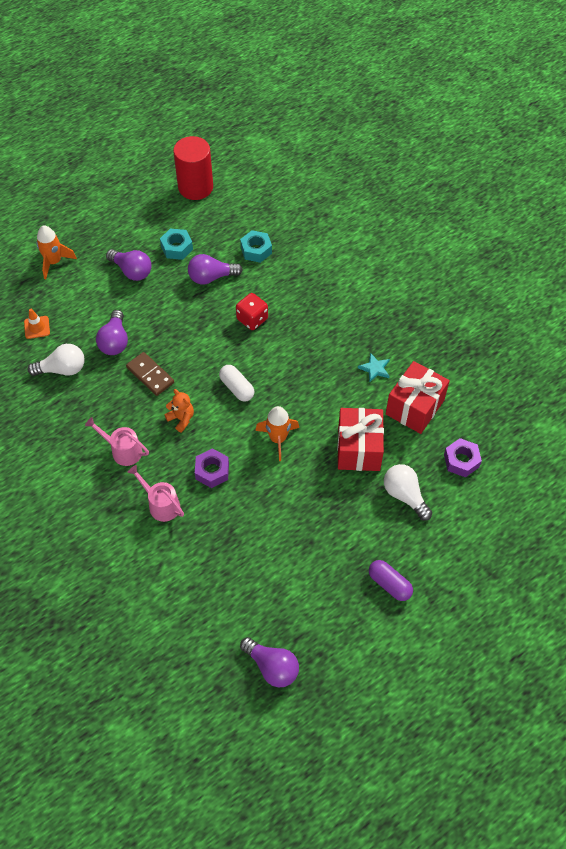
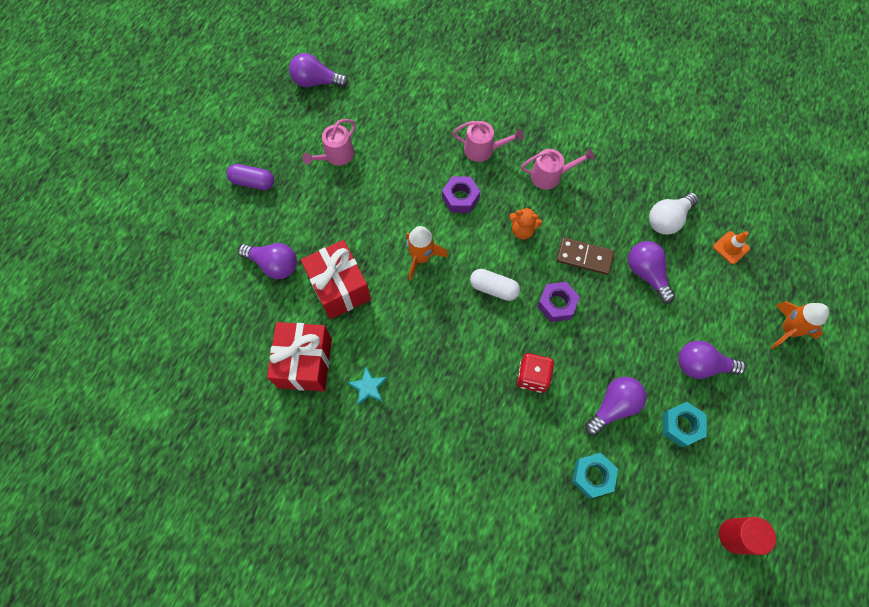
camera: 150 degrees right, 10 degrees up
(195, 187) = (735, 536): red cylinder -> red cylinder, size x0.65
(297, 570) = (336, 155): none -> pink watering can
(405, 495) = (274, 264): white light bulb -> purple light bulb
(461, 461) = (233, 328): purple nut -> purple nut (557, 304)

